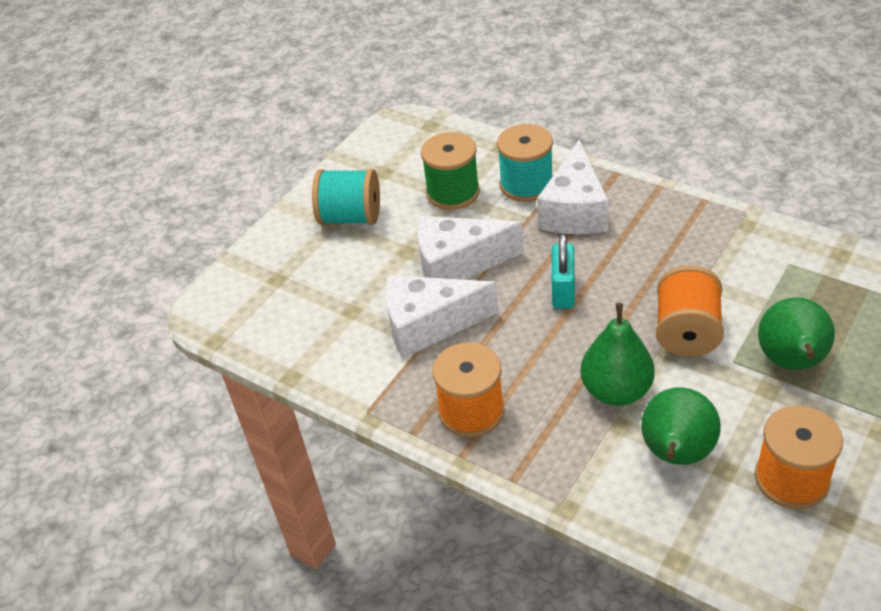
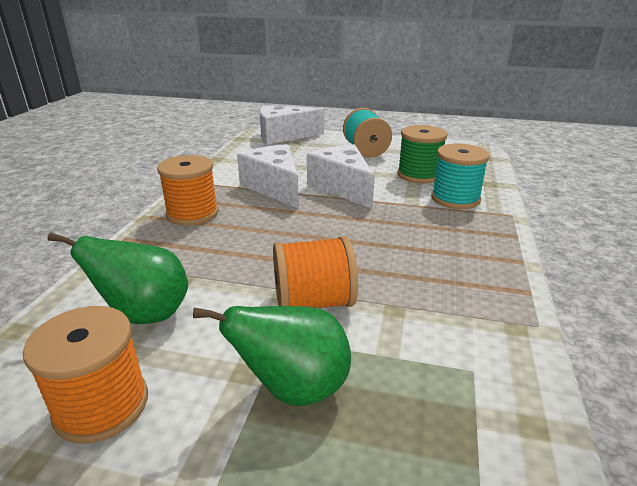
camera: 65 degrees right, 15 degrees down
(563, 291) = (337, 231): turquoise padlock -> none
(574, 210) = (443, 223): white cheese -> white cheese (283, 136)
(616, 391) = (223, 271): green pear -> none

